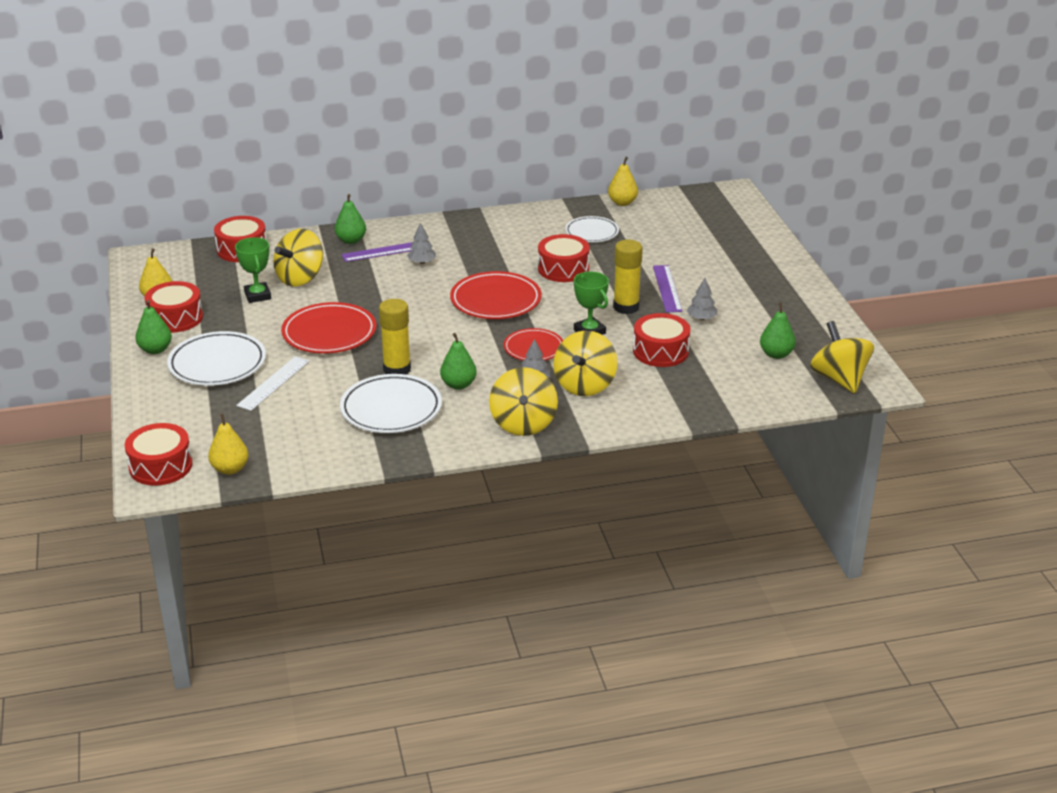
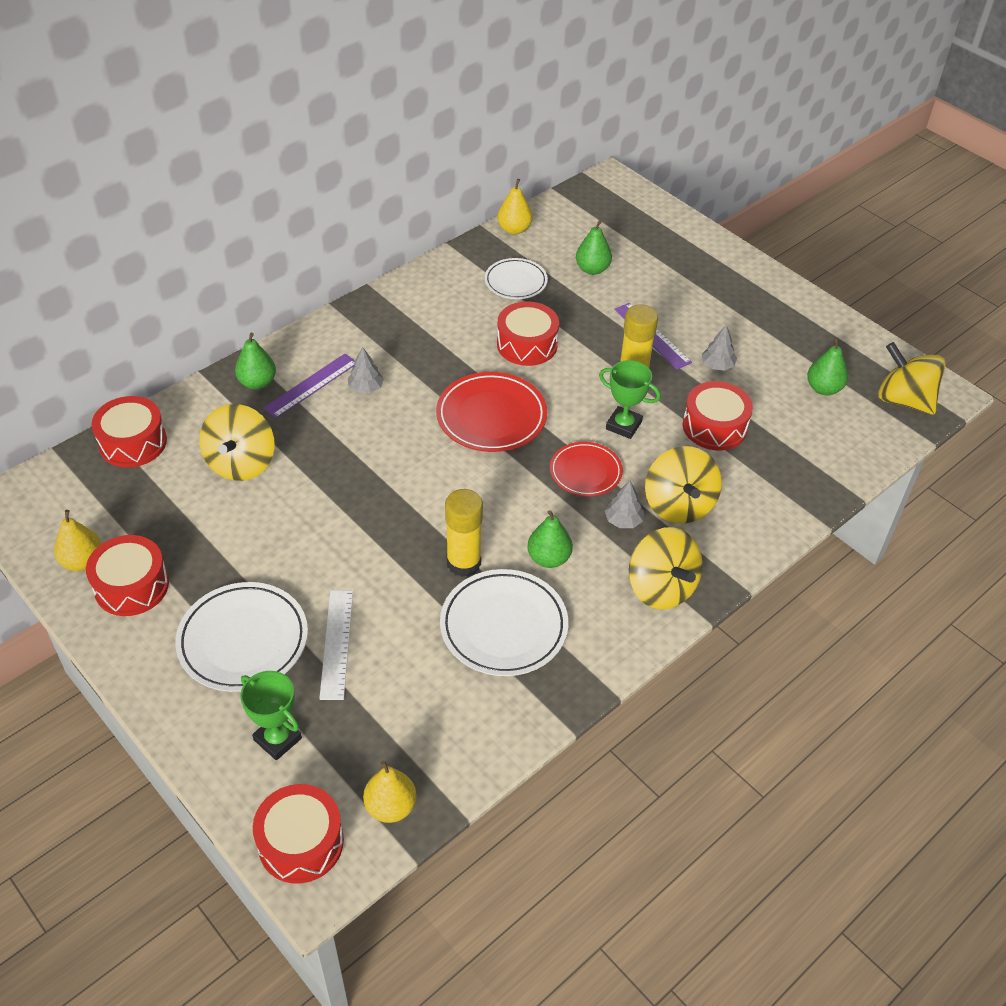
camera: 30 degrees left, 15 degrees up
(155, 350) = (145, 649): green pear -> green pear (592, 269)
(257, 295) = (209, 510): green trophy -> green trophy (277, 739)
(329, 333) = (342, 537): red plate -> none

